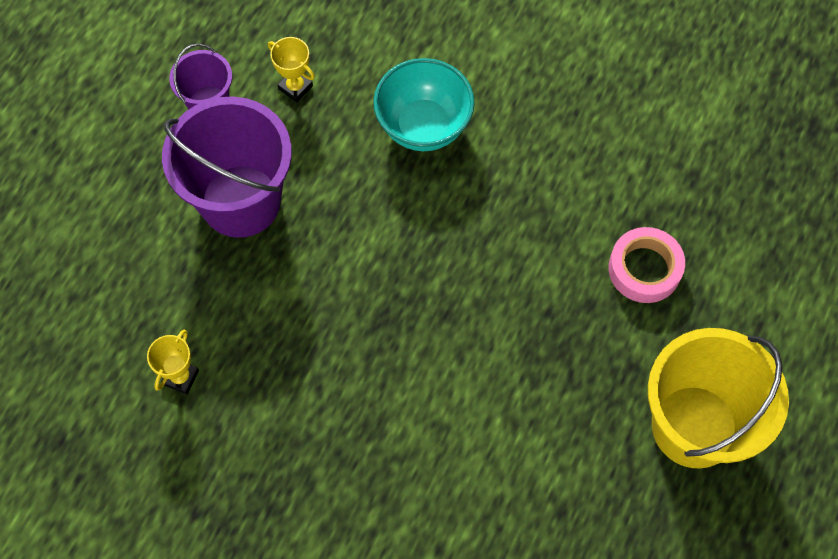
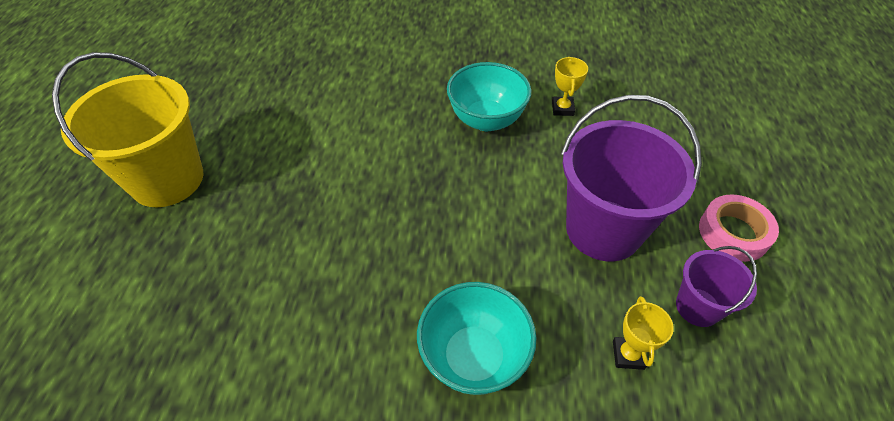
camera: 160 degrees right, 15 degrees down
(285, 391) = (486, 120): none -> turquoise bowl
(295, 87) = (628, 355): yellow trophy -> yellow trophy turned 75 degrees clockwise
(644, 269) = (212, 284): pink tape -> pink tape (733, 233)

